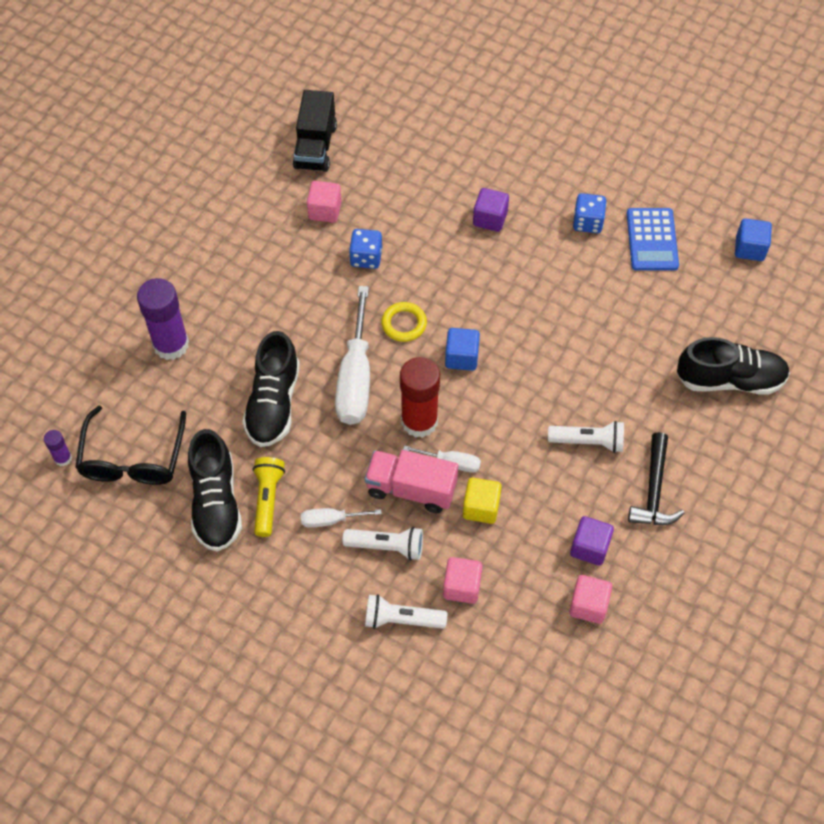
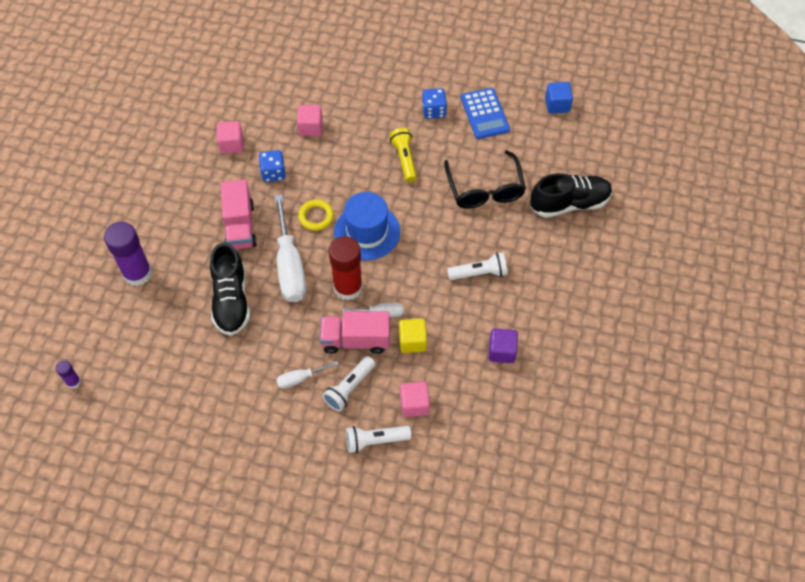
camera: 15 degrees left, 0 degrees up
(133, 457) = (130, 367): black glasses -> black glasses (485, 188)
(216, 503) = (206, 387): black shoe -> none
(267, 499) = (246, 374): yellow flashlight -> yellow flashlight (404, 159)
(308, 315) = (240, 226): none -> pink truck
(315, 146) = (211, 97): black truck -> none
(387, 547) = (349, 388): white flashlight -> white flashlight turned 135 degrees clockwise
(461, 357) = (367, 232): blue cube -> blue hat
(490, 219) = (360, 124): purple cube -> none
(588, 605) = (512, 395): pink cube -> pink cube (310, 127)
(653, 490) = (537, 298): black hammer -> none

